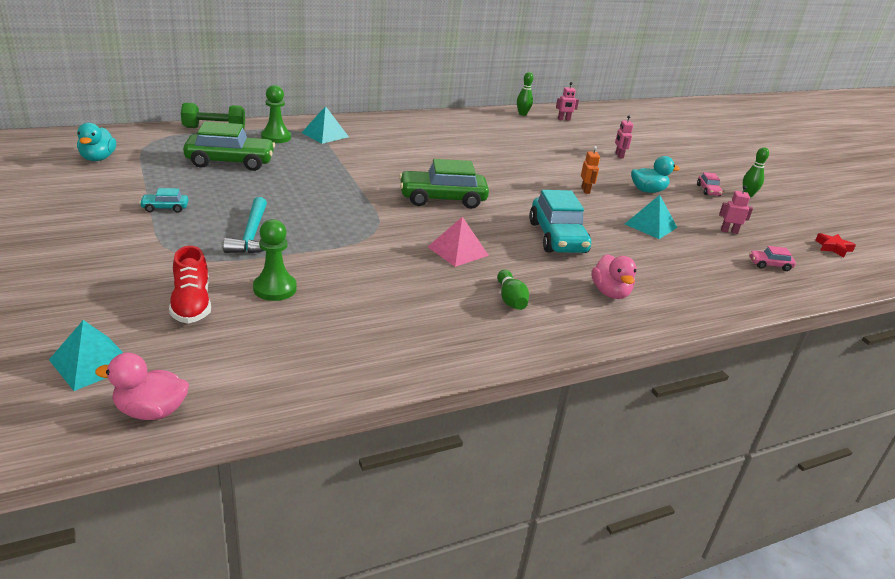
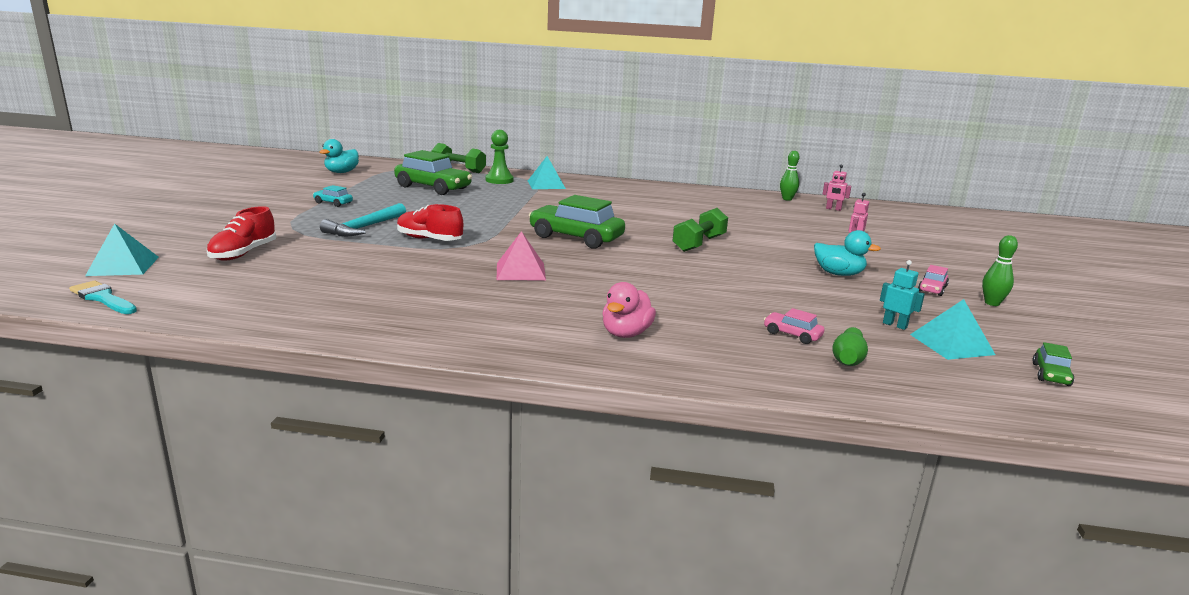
camera: 35 degrees right, 10 degrees down
(151, 411) = (103, 298): pink duck -> turquoise brush
(275, 289) = (318, 259): green pawn -> none
(333, 234) = (429, 239): none -> red shoe
(510, 299) = (505, 312): green bowling pin -> green bowling pin (848, 359)
(532, 182) = (699, 244): none -> green dumbbell
(557, 237) = (647, 284): turquoise car -> none
(585, 190) = (753, 259): orange robot -> none
(650, 225) = (786, 299): turquoise pyramid -> turquoise pyramid (951, 344)
(729, 231) = (895, 325): pink robot -> turquoise robot
(769, 265) = (901, 364): pink car -> pink car (792, 334)
(833, 248) = (1050, 374): red star -> green car

